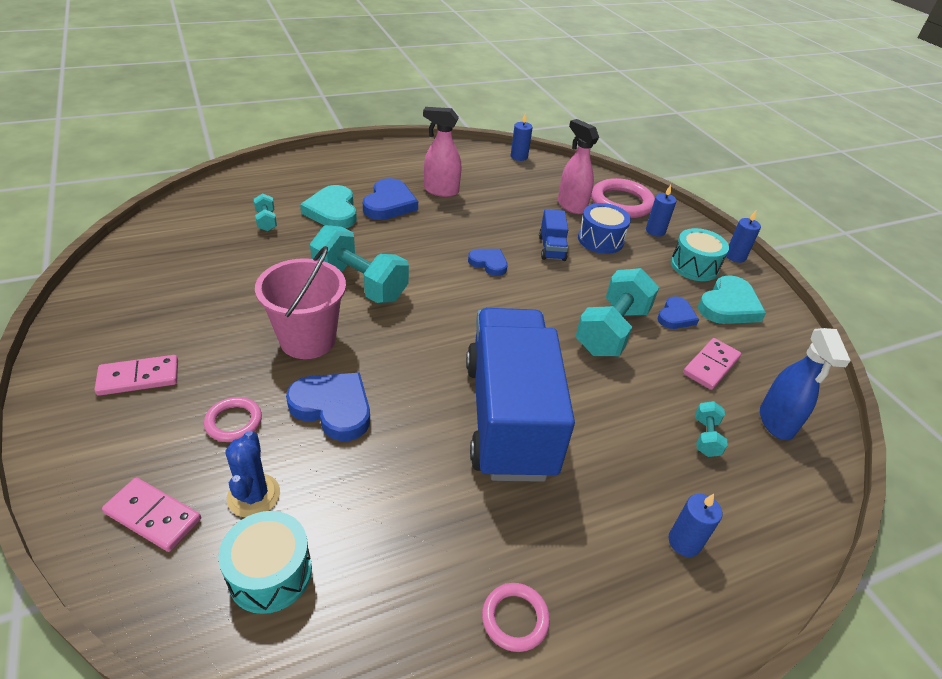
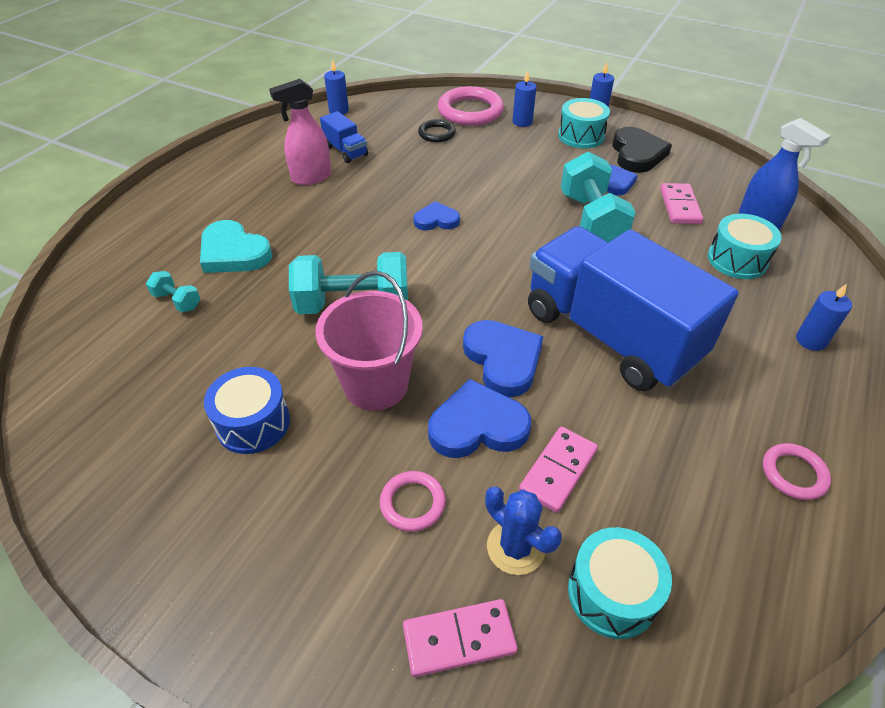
camera: 35 degrees left, 5 degrees up
(139, 377) = (263, 536): pink domino -> pink domino (558, 470)
(389, 204) = (279, 215): blue heart -> blue heart (503, 360)
(551, 248) = (467, 178): blue truck -> blue truck (345, 151)
(571, 206) = (436, 134): pink spray bottle -> black ring
(600, 240) = (493, 151): blue drum -> blue drum (253, 423)
(706, 437) = (737, 260): turquoise dumbbell -> turquoise drum
(728, 305) = (637, 154): turquoise heart -> black heart

